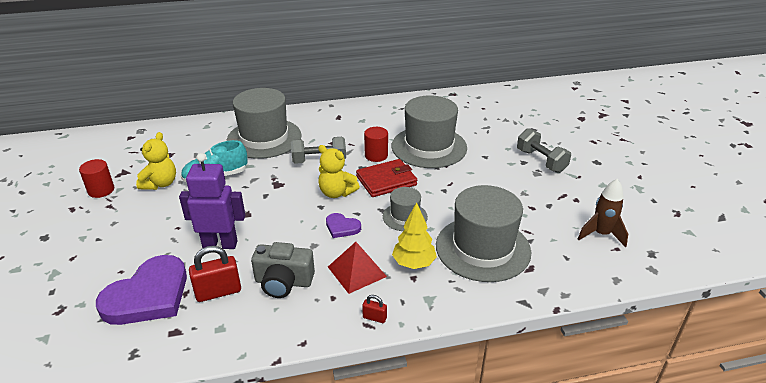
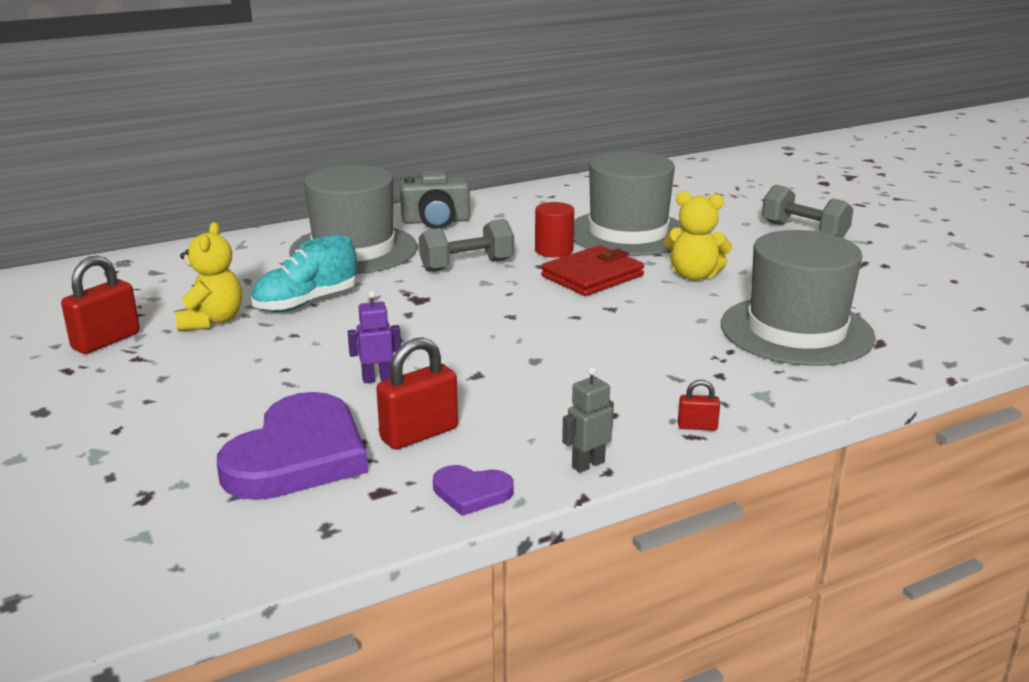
camera: 15 degrees left, 10 degrees down
(101, 190) = (106, 341): red cylinder -> red padlock
(220, 244) = (377, 379): purple robot -> purple robot, size x0.51
(283, 282) = (519, 407): grey camera -> grey camera (436, 221)
(295, 335) = (587, 464): none -> grey robot
(336, 193) = (524, 298): yellow teddy bear -> yellow teddy bear (694, 275)
(342, 227) = (564, 334): purple heart -> purple heart (471, 492)
(357, 271) = (628, 380): red pyramid -> none
(405, 217) = (653, 311): grey hat -> none
(413, 263) = (708, 360): yellow tree -> none
(601, 234) = (948, 296): brown rocket -> none

